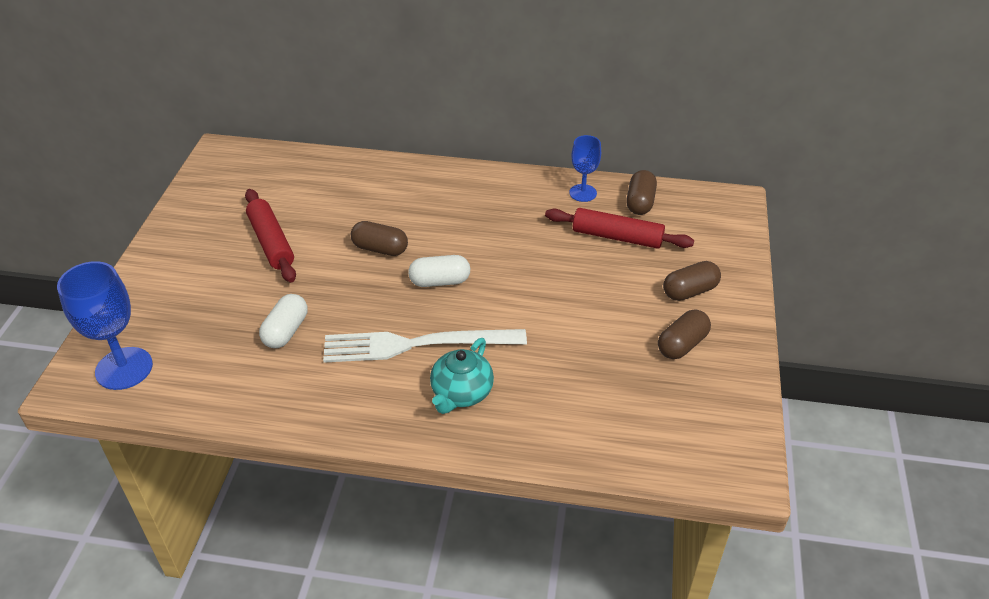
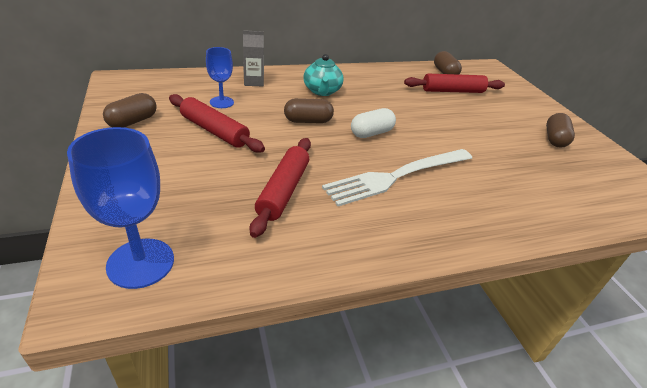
camera: 30 degrees left, 5 degrees down
(286, 331) = (283, 191): white capsule -> red rolling pin
(363, 177) = (253, 82): none -> grey carton
(461, 393) = (463, 201): turquoise teapot -> turquoise teapot (322, 91)
(583, 193) = (408, 72): blue goblet -> blue goblet (221, 102)
(690, 291) = (523, 111): brown capsule -> brown capsule (133, 121)

